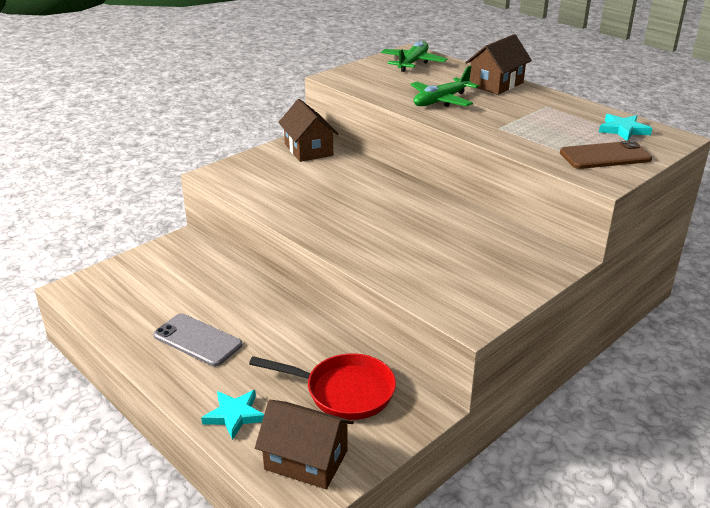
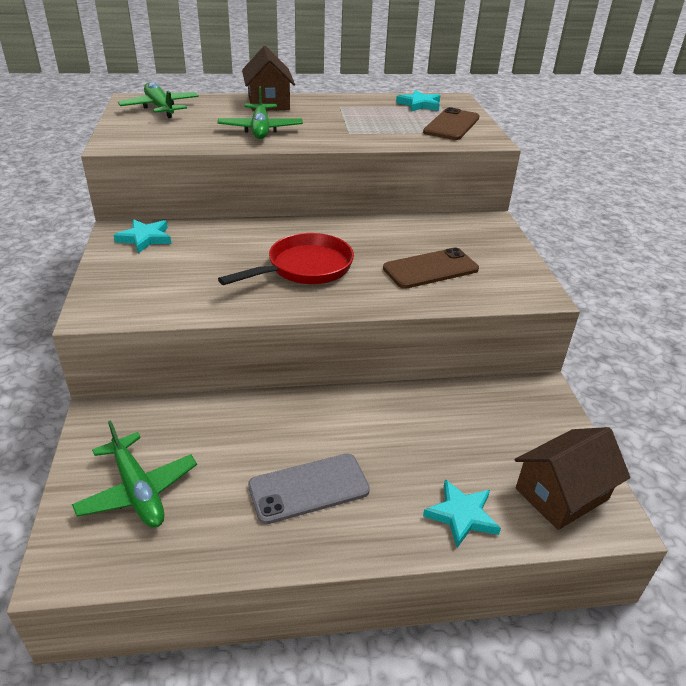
camera: 55 degrees left, 5 degrees up
(139, 283) = (138, 491): none -> green plane
(308, 149) = (145, 238): brown house -> turquoise star
(344, 392) = (484, 424): red pan -> red pan (305, 268)
(432, 260) = (430, 269): none -> brown phone

